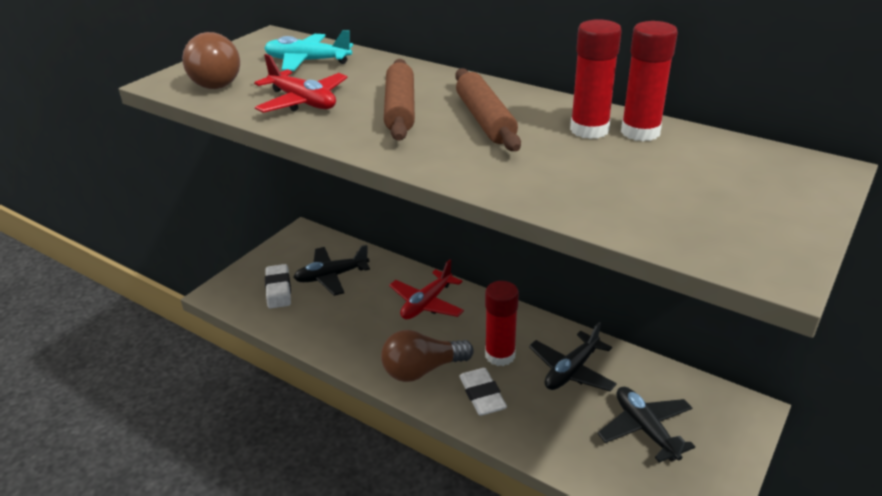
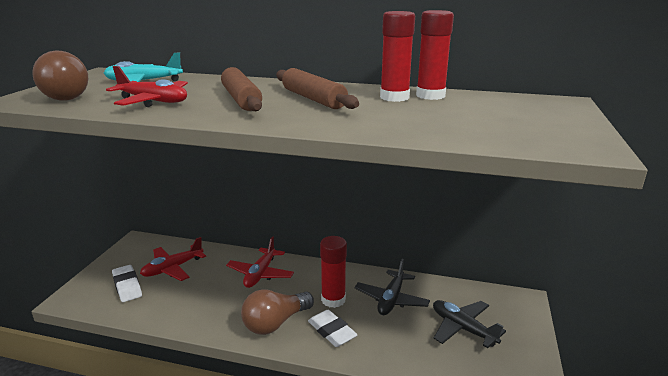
camera: 20 degrees left, 10 degrees down
(331, 276) = (172, 268): black plane -> red plane

